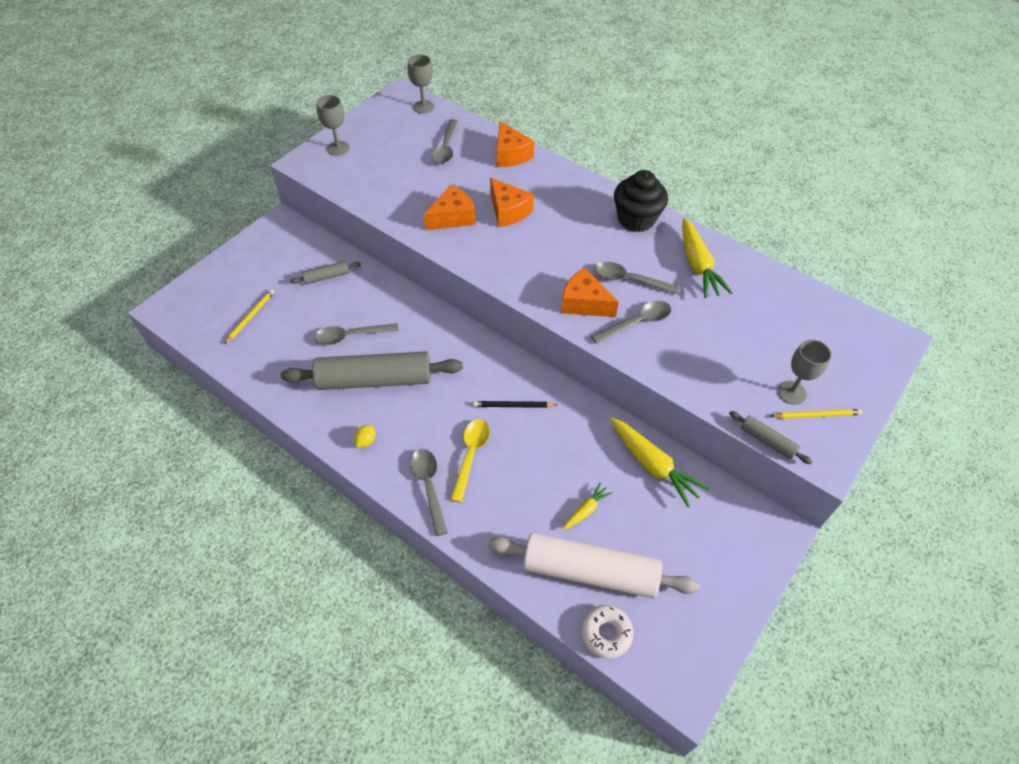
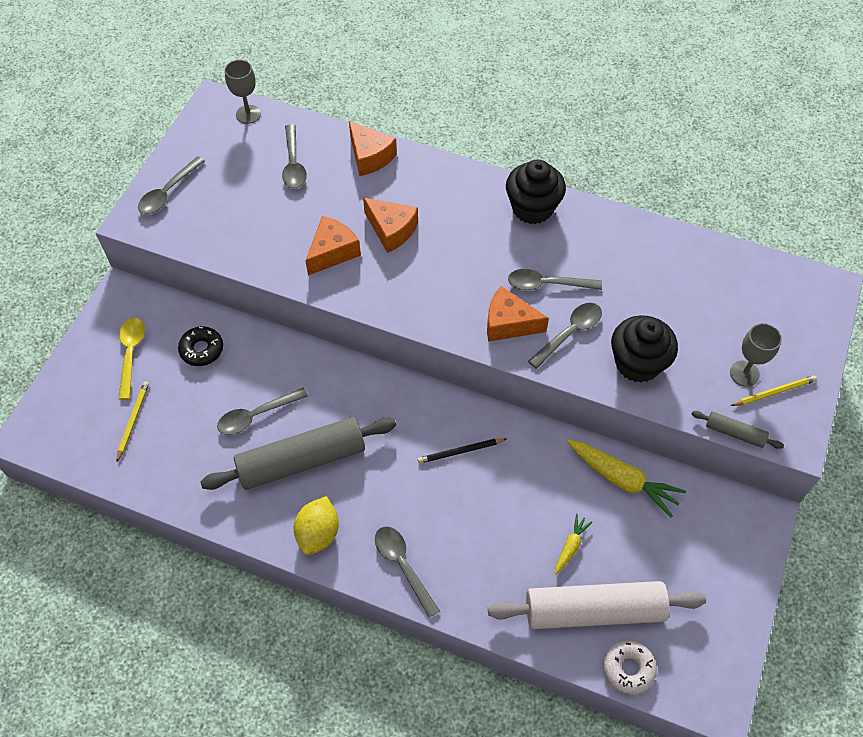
camera: 15 degrees left, 5 degrees up
(326, 277) = (202, 349): grey rolling pin -> black donut
(338, 148) = (168, 192): grey goblet -> grey spoon
(366, 441) = (318, 533): yellow lemon -> yellow lemon, size x1.99
(471, 455) = (434, 519): yellow spoon -> yellow spoon (131, 354)
(691, 361) = (637, 363): none -> black cupcake
(698, 265) = (613, 250): yellow carrot -> none

